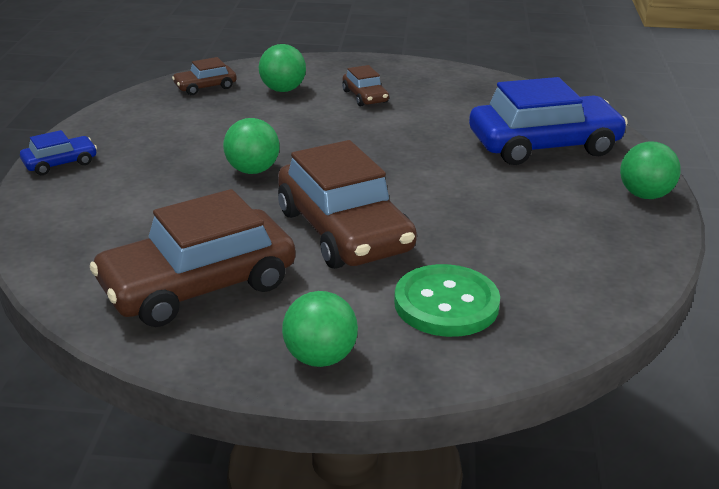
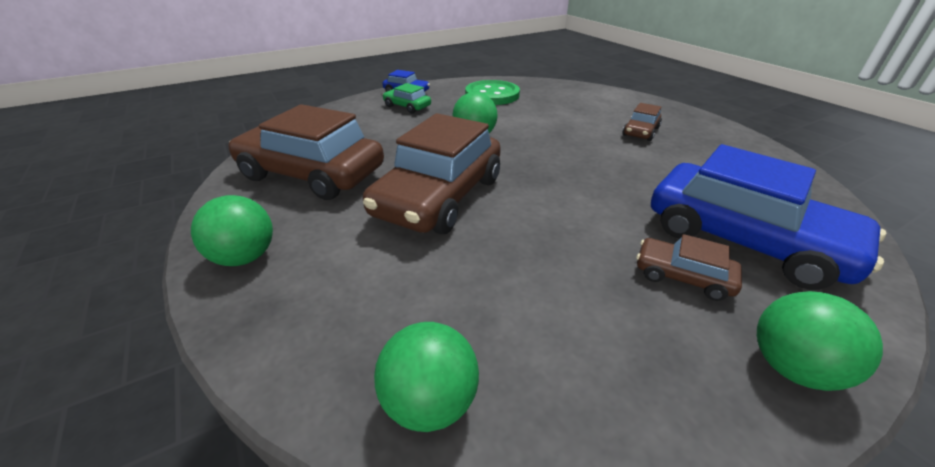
camera: 55 degrees right, 5 degrees up
(108, 178) = (407, 106): none -> green car
(205, 87) = (549, 89): brown car -> brown car (682, 276)
(282, 90) = (591, 106): green ball -> green ball (430, 402)
(446, 304) = (376, 293): green button -> green button (492, 95)

